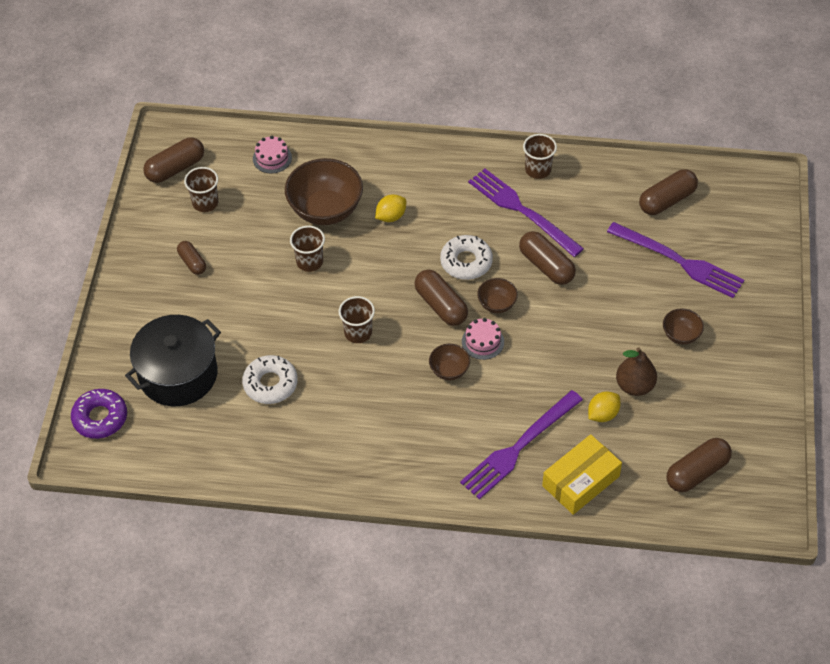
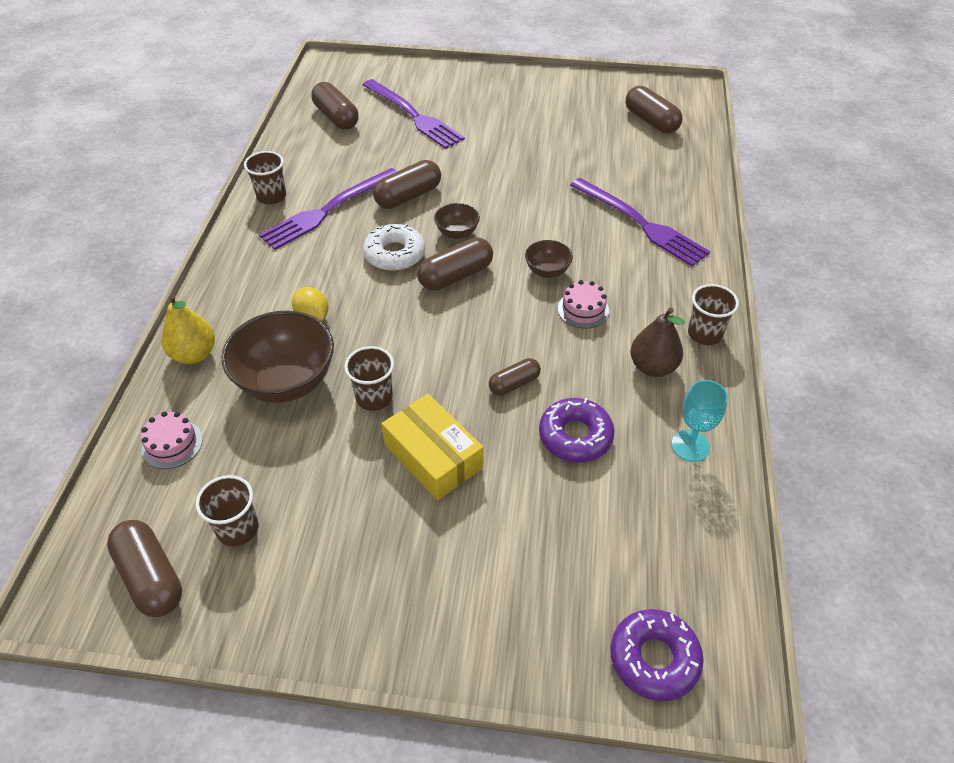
camera: 90 degrees left, 5 degrees down
(178, 374) = (565, 549): black pot -> none
(192, 262) = (355, 541): brown capsule -> brown capsule (514, 383)
(259, 457) = (690, 446): none -> turquoise goblet
(270, 384) = (575, 436): white donut -> purple donut
(352, 154) = (194, 354): none -> yellow pear
(358, 333) = (493, 348): brown cup -> brown cup (704, 334)
(483, 341) = (507, 245): pink cake -> pink cake (583, 309)
(581, 481) = (673, 186): yellow box -> yellow box (433, 456)
(603, 414) = (595, 169): yellow lemon -> none
(634, 386) = (560, 149): brown pear -> brown pear (653, 367)
(678, 261) = (413, 115): purple fork -> purple fork turned 105 degrees clockwise
(681, 335) = (501, 120): brown bowl -> none

